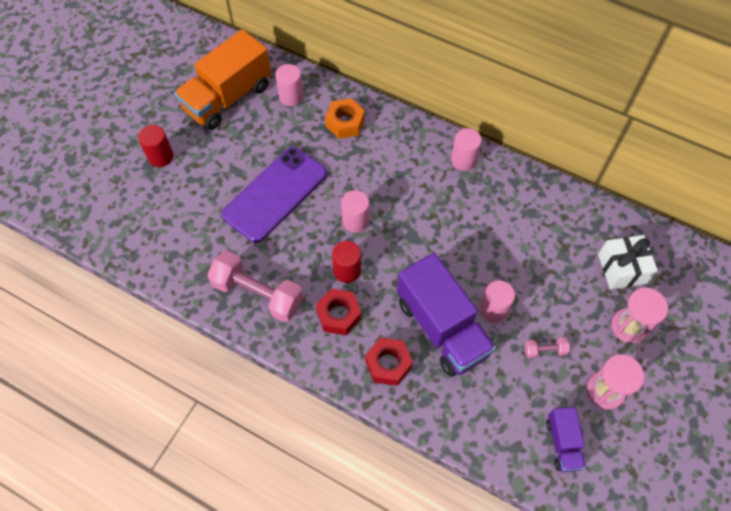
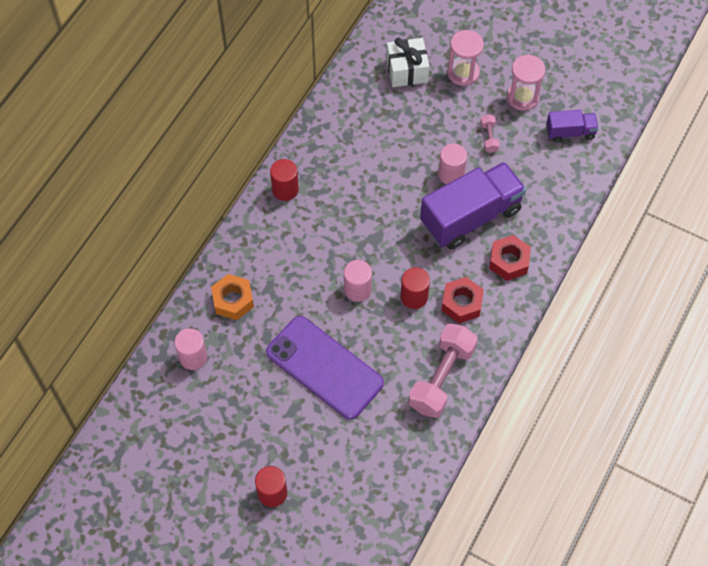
camera: 90 degrees left, 0 degrees up
(228, 97) = (190, 426): orange truck -> none
(463, 160) = (285, 189): pink cylinder -> red cylinder

